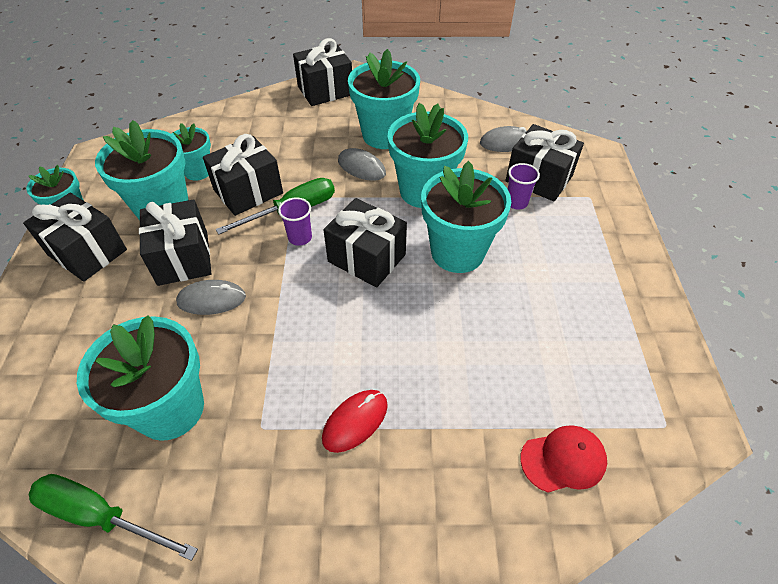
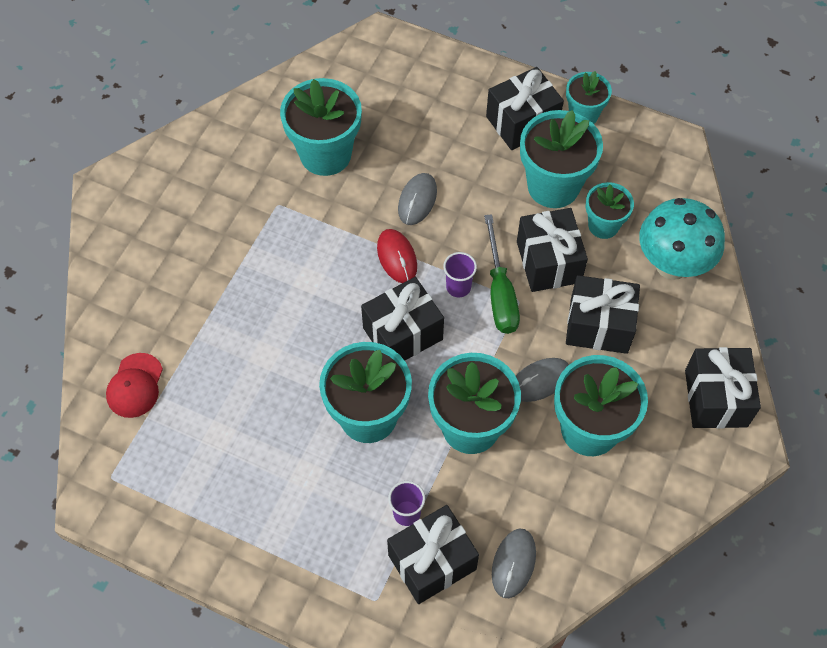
camera: 115 degrees right, 10 degrees up
(101, 516) = (268, 106): green screwdriver -> none
(183, 258) = (479, 189): black gift -> black gift (599, 326)
(223, 129) = (672, 264): none -> turquoise mushroom
(355, 421) = (247, 264): red mouse -> red mouse (397, 257)

